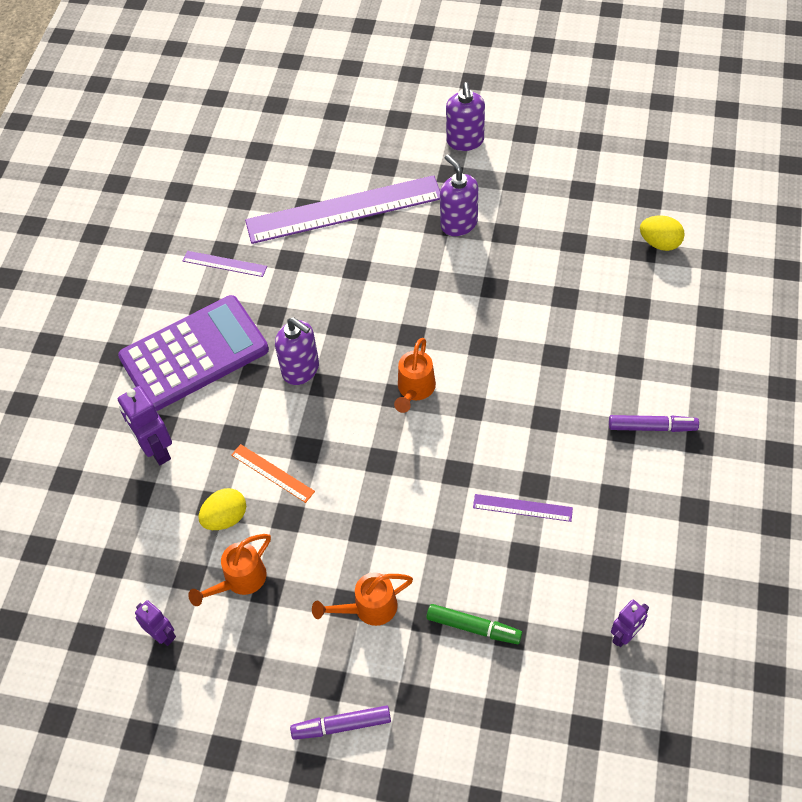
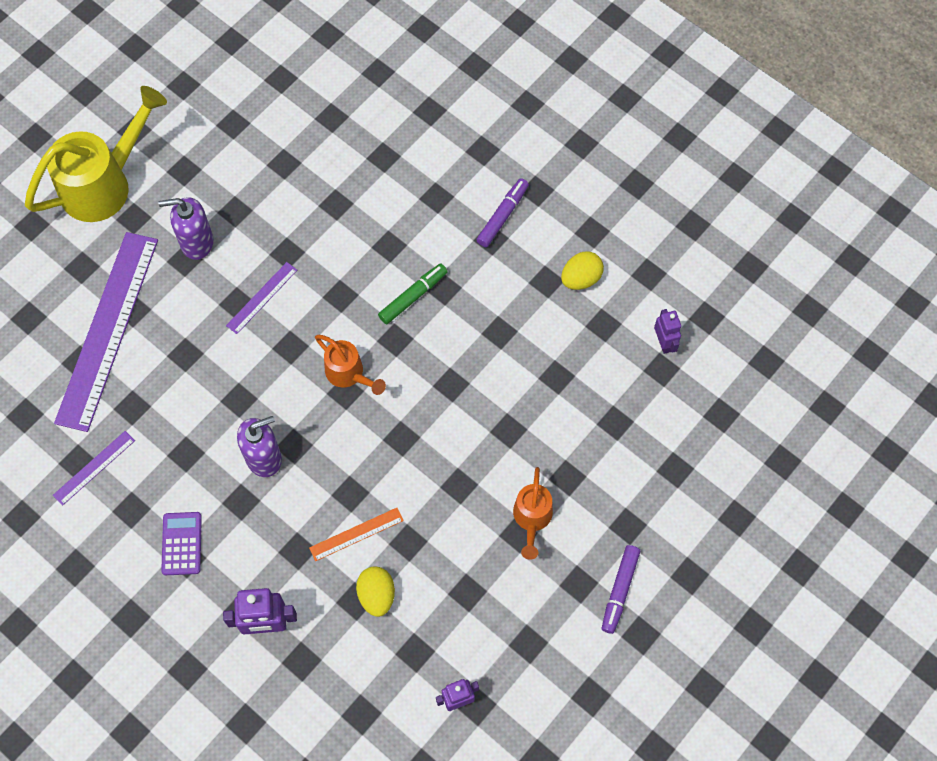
camera: 65 degrees left, 10 degrees up
(194, 354) = (181, 543): purple calculator -> purple calculator, size x0.44
(240, 580) = (445, 611): orange watering can -> none
(465, 141) = (104, 184): purple soap dispenser -> yellow watering can
(473, 627) = (595, 447): green marker -> green marker (413, 296)
(522, 507) = (514, 353): purple ruler -> purple ruler (261, 297)
(660, 243) = (332, 100): yellow egg -> yellow egg (581, 278)

